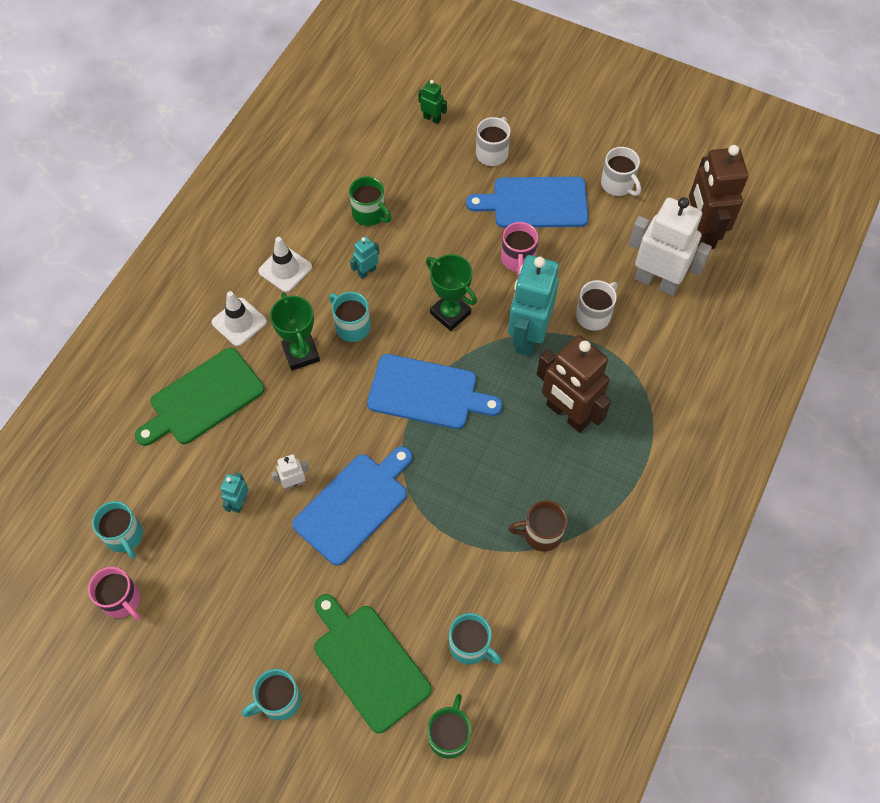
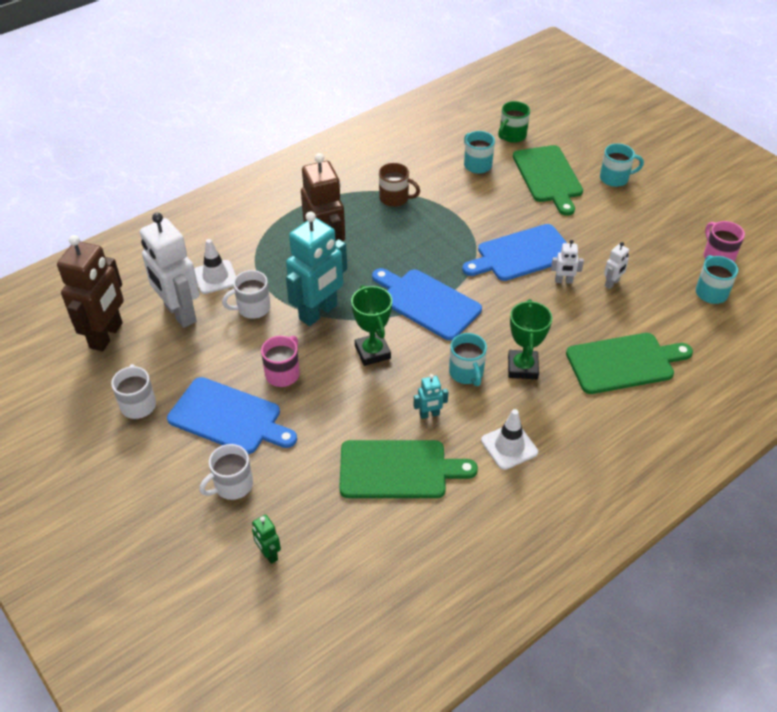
camera: 155 degrees left, 15 degrees down
(239, 322) = (572, 414): white traffic cone -> white traffic cone (215, 277)
(239, 502) = (612, 283): turquoise robot -> white robot
(369, 214) = (398, 469): green mug -> green cutting board

